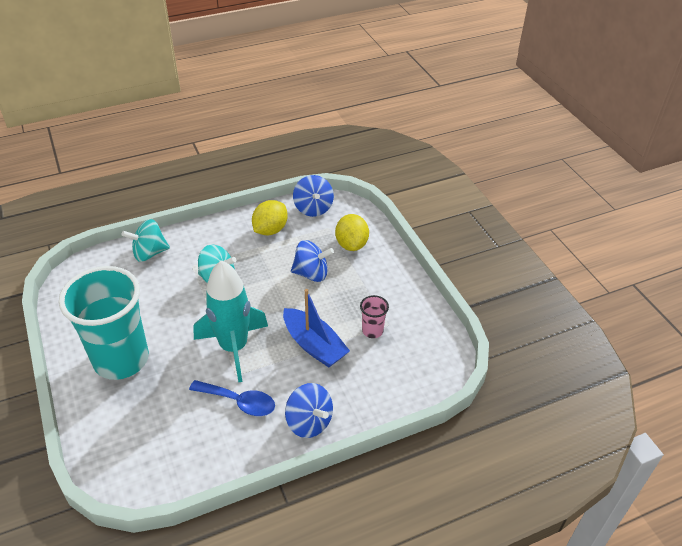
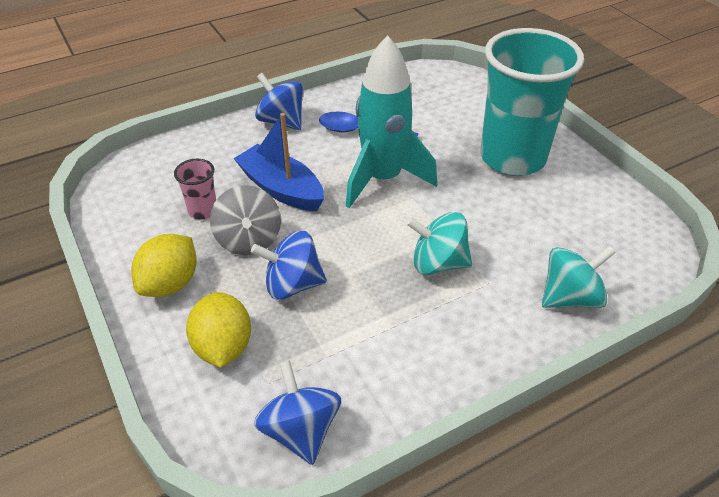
camera: 175 degrees right, 0 degrees up
(270, 230) = (378, 365): yellow lemon -> yellow lemon (170, 284)
(338, 305) = (249, 240): none -> grey spinning top

